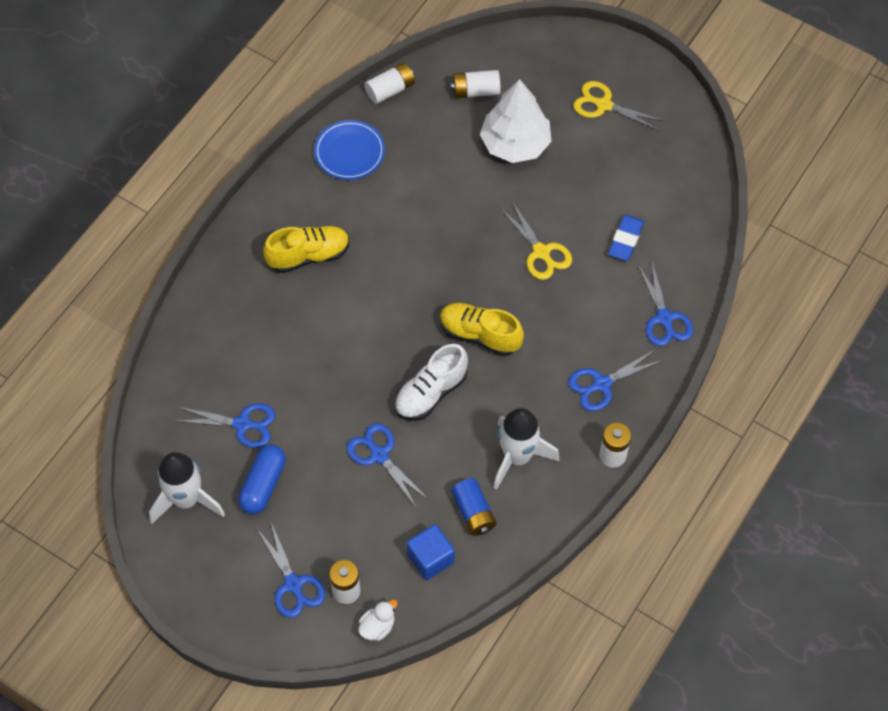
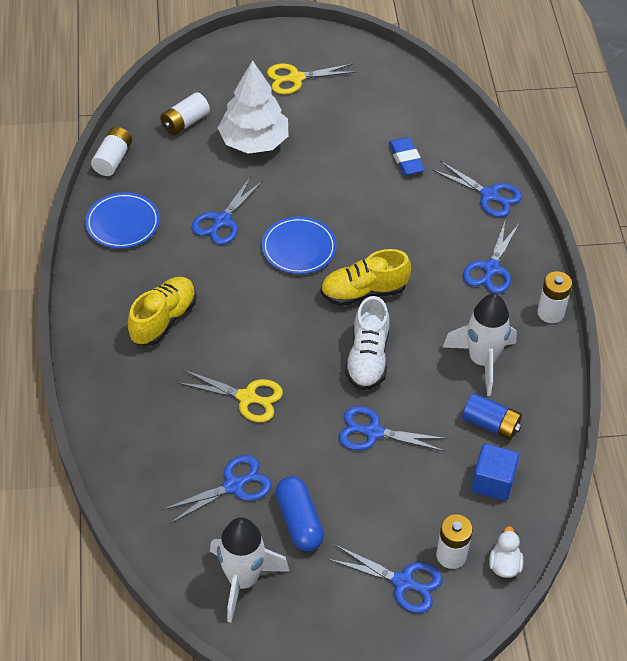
camera: 40 degrees left, 10 degrees down
(426, 199) = (222, 221): none -> blue scissors
(464, 263) = (299, 248): none -> blue plate
(541, 252) = (351, 205): yellow scissors -> yellow scissors (247, 397)

